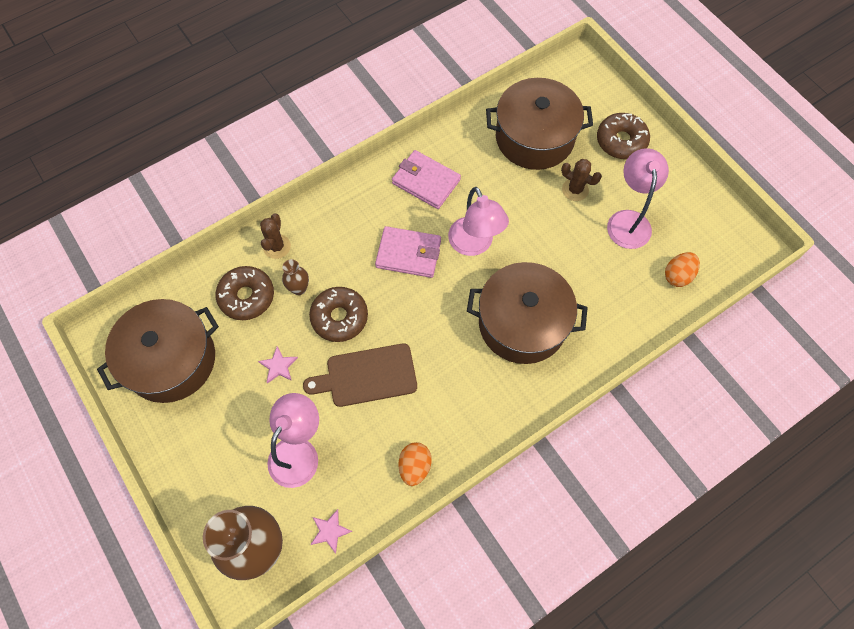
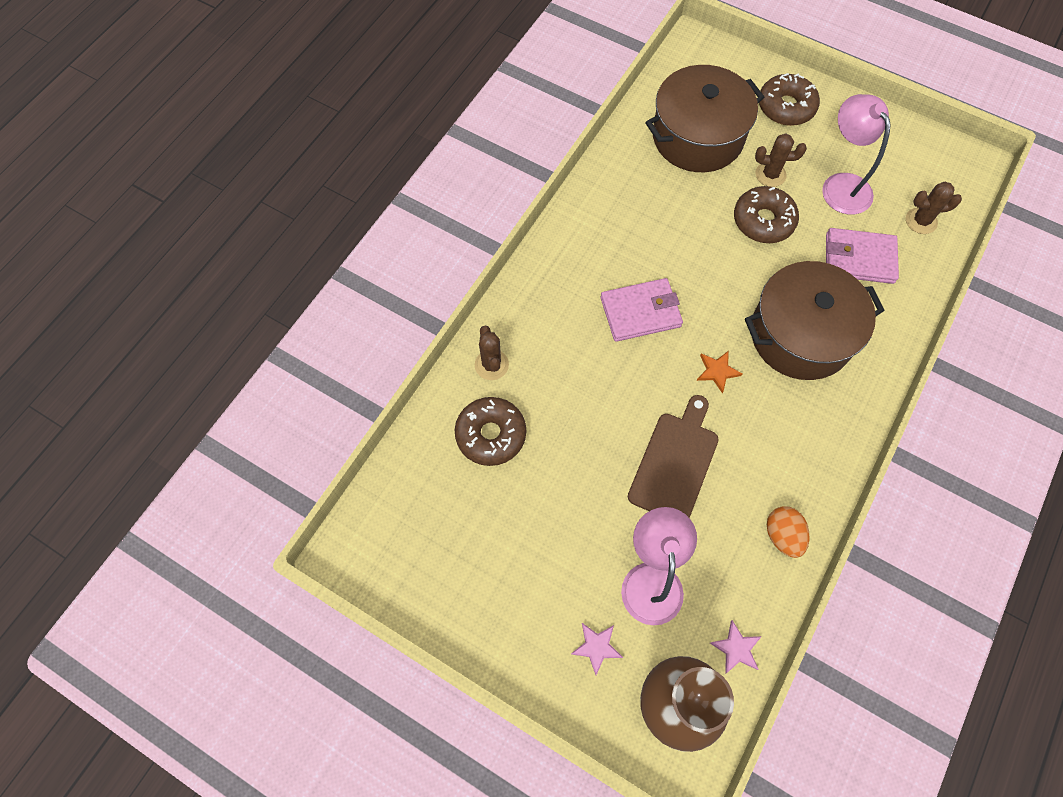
camera: 25 degrees left, 0 degrees up
(171, 360) = (446, 544): brown pot -> none
(278, 366) = (573, 495): pink star -> pink star (596, 647)
(299, 288) = (544, 400): brown vase -> none
(339, 317) = (607, 412): brown donut -> brown donut (763, 221)
(367, 376) = (675, 462): brown cutting board -> brown cutting board turned 150 degrees clockwise
(426, 181) = (612, 227): pink wallet -> pink wallet (859, 258)
(440, 323) = (717, 371): none -> orange star
(474, 245) = (703, 273): pink lamp -> none
(677, 275) = (921, 221): orange egg -> brown cactus

